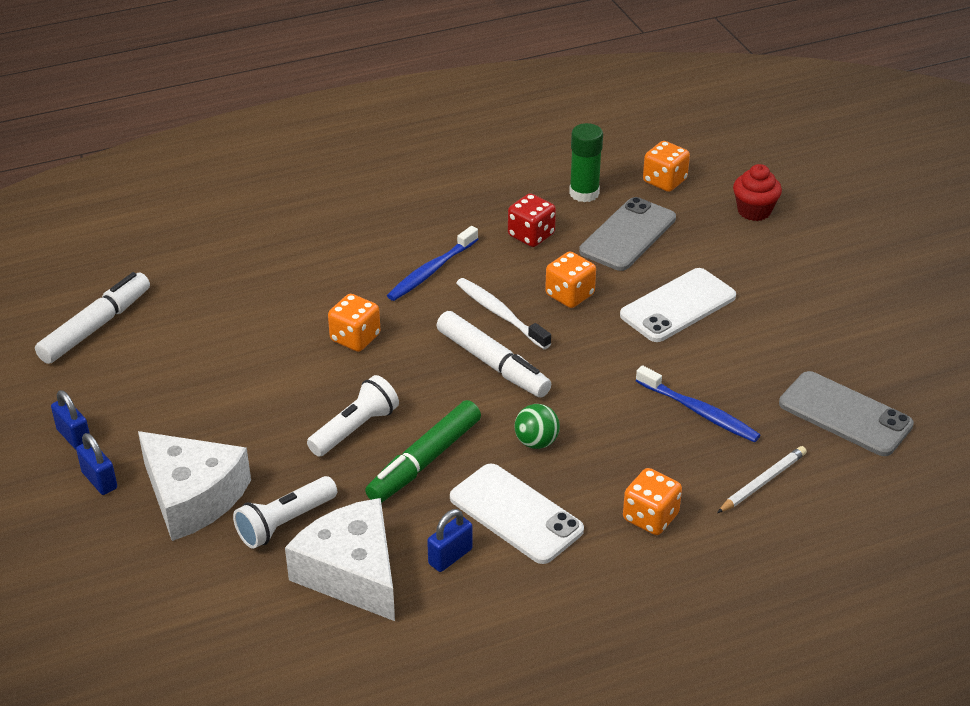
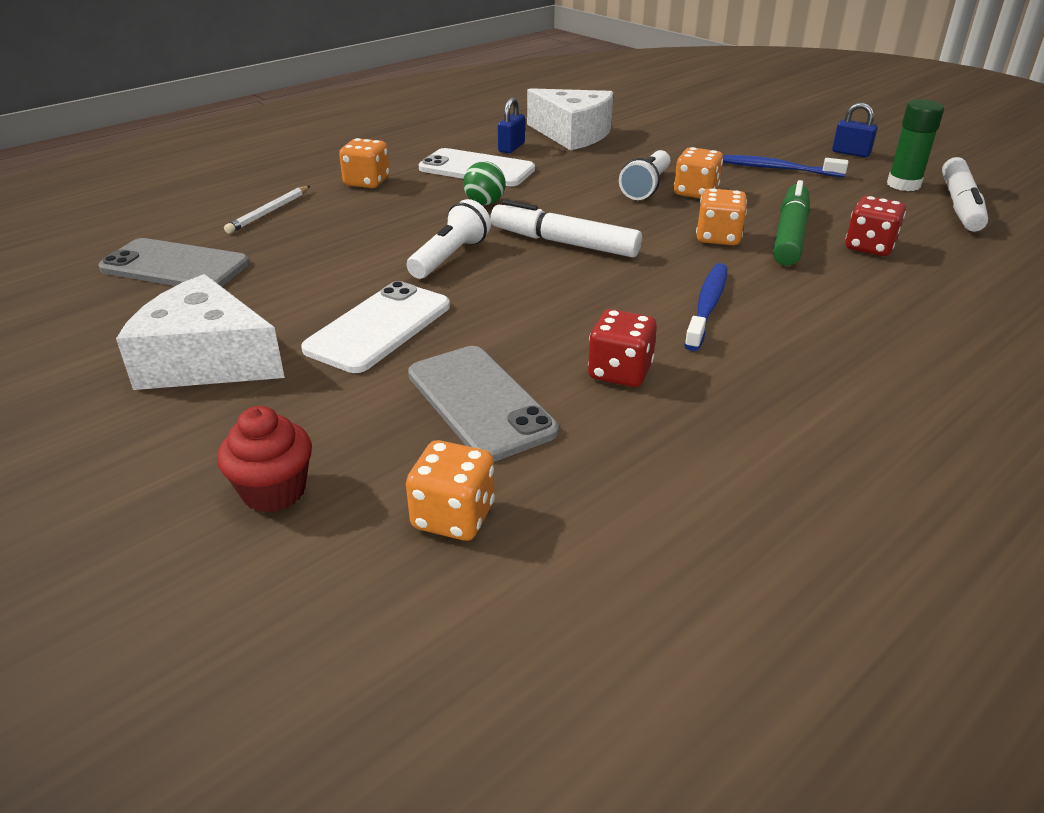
camera: 160 degrees right, 5 degrees down
(99, 480) = (796, 140): blue padlock -> none
(192, 496) = (721, 144): white cheese -> white cheese (206, 360)
(244, 297) = (869, 247): none -> red dice
(285, 523) = (642, 143): white flashlight -> white flashlight (450, 257)
(424, 461) = (571, 181): green marker -> green marker (790, 235)
(500, 314) = (589, 281): white toothbrush -> none
(569, 295) = (521, 313): orange dice -> orange dice (695, 192)
(584, 193) = (584, 456): green glue stick -> green glue stick (903, 185)
(628, 235) = (480, 402): grey phone -> grey phone turned 45 degrees counterclockwise
(699, 412) = (335, 244): blue toothbrush -> blue toothbrush (776, 169)

